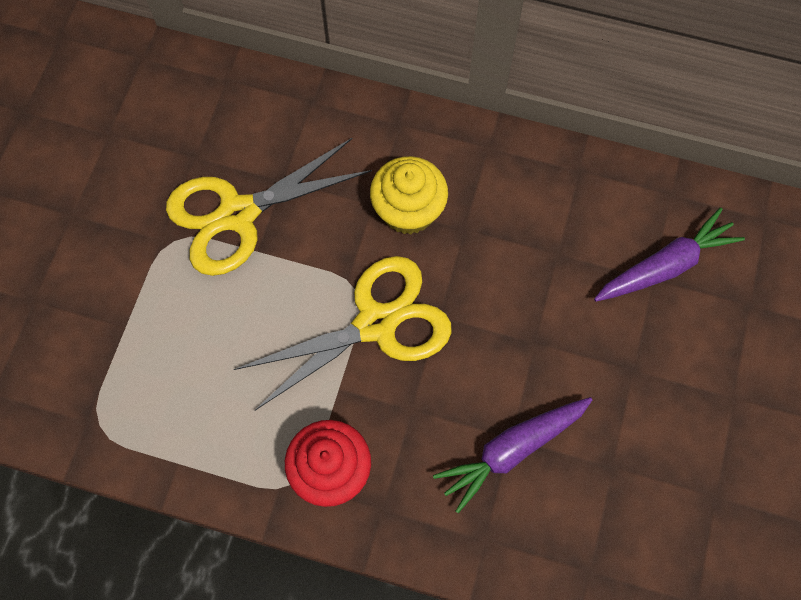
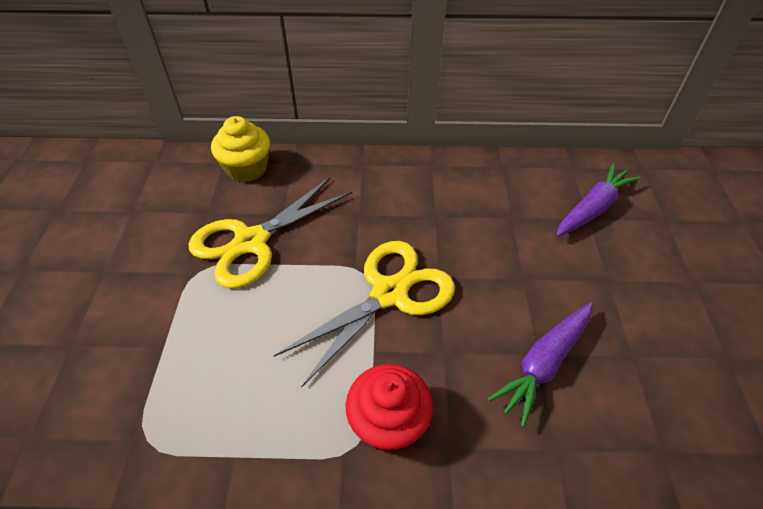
camera: 15 degrees left, 20 degrees down
(408, 210) = (388, 213): yellow cupcake -> yellow cupcake (247, 169)

